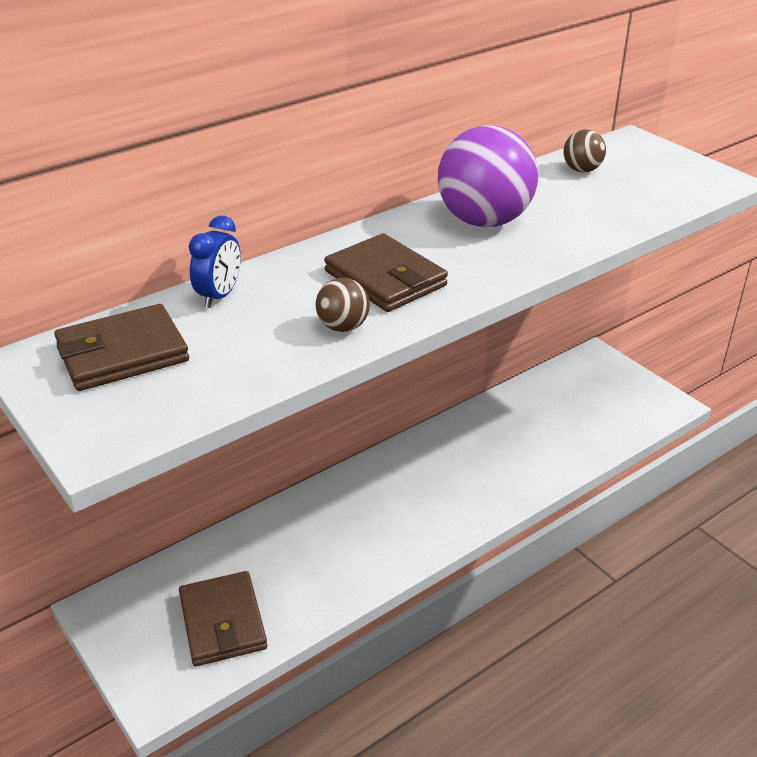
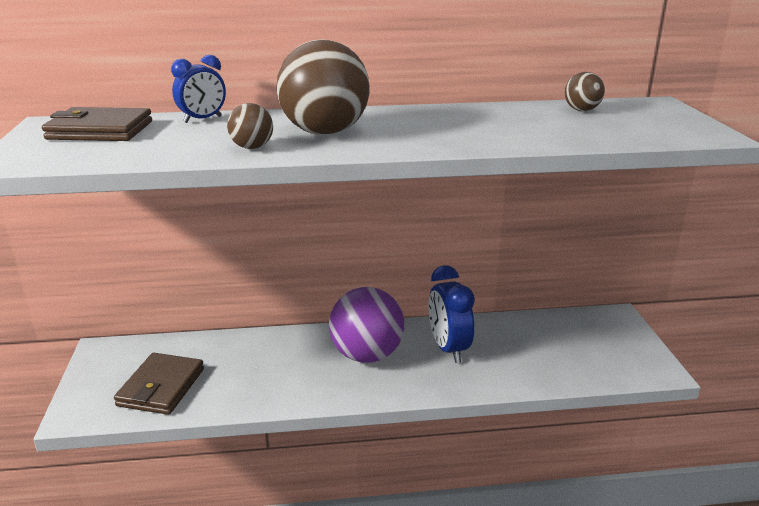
camera: 30 degrees right, 10 degrees down
(385, 278) = (325, 132): brown wallet -> brown ball
(477, 452) = (448, 348): none -> blue clock
(484, 221) = (451, 120): purple ball -> purple ball (366, 355)

